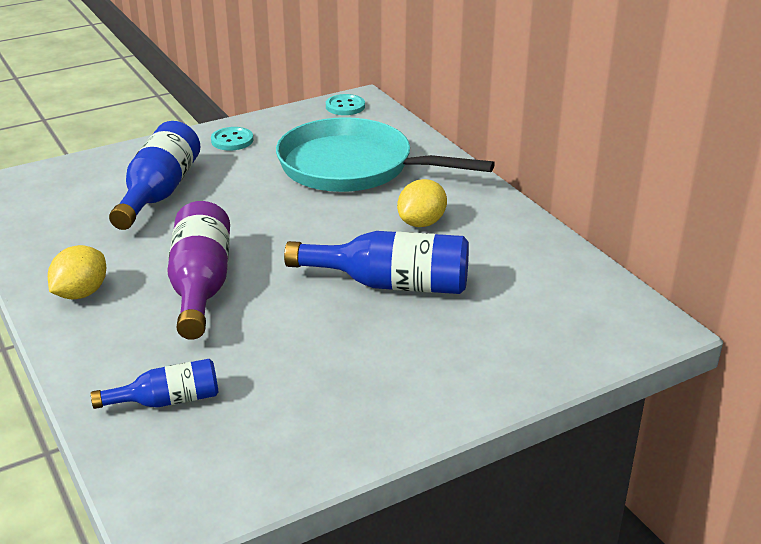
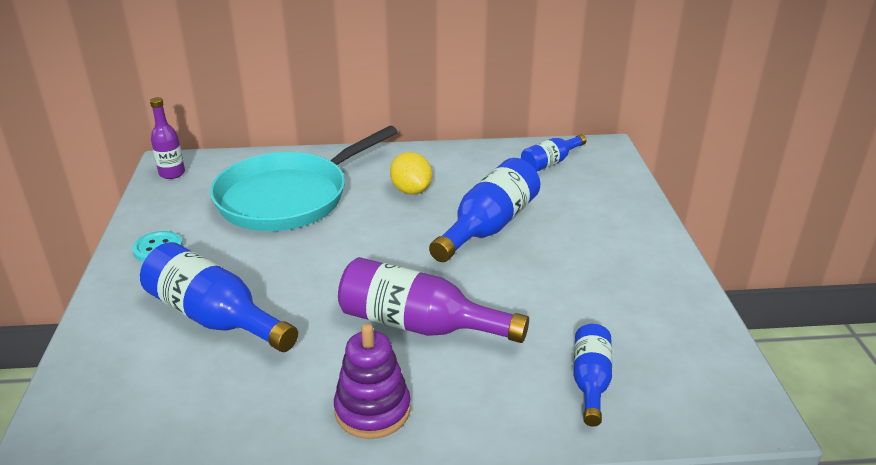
camera: 65 degrees left, 0 degrees up
(81, 293) = (372, 410): yellow lemon -> purple stacking toy
(345, 106) = (172, 173): turquoise button -> purple bottle
(569, 294) = (550, 163): none -> blue bottle

